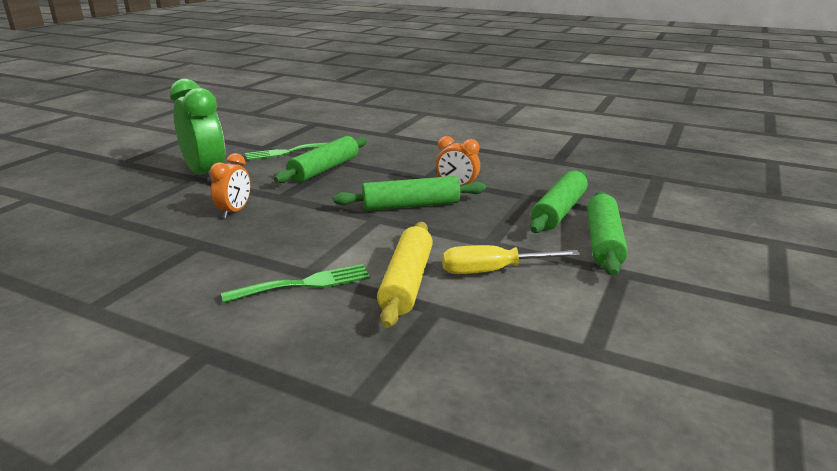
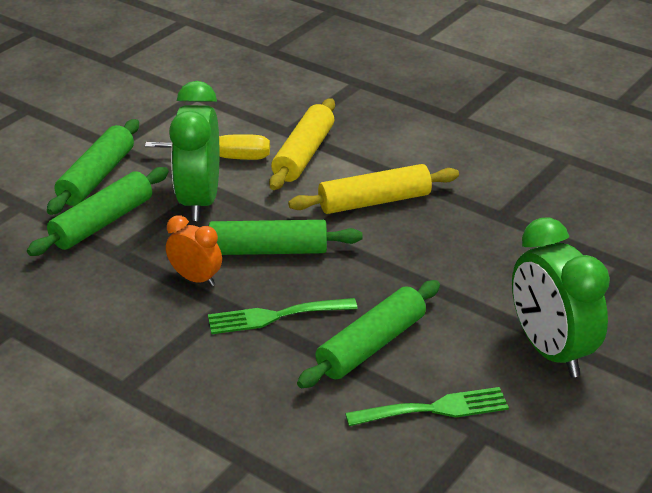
camera: 170 degrees left, 10 degrees up
(234, 211) = (481, 263): orange clock -> none
(305, 284) = (391, 161): green fork -> green fork (275, 316)
(324, 245) = (374, 201): none -> yellow rolling pin
(489, 232) = (199, 201): none -> green clock

